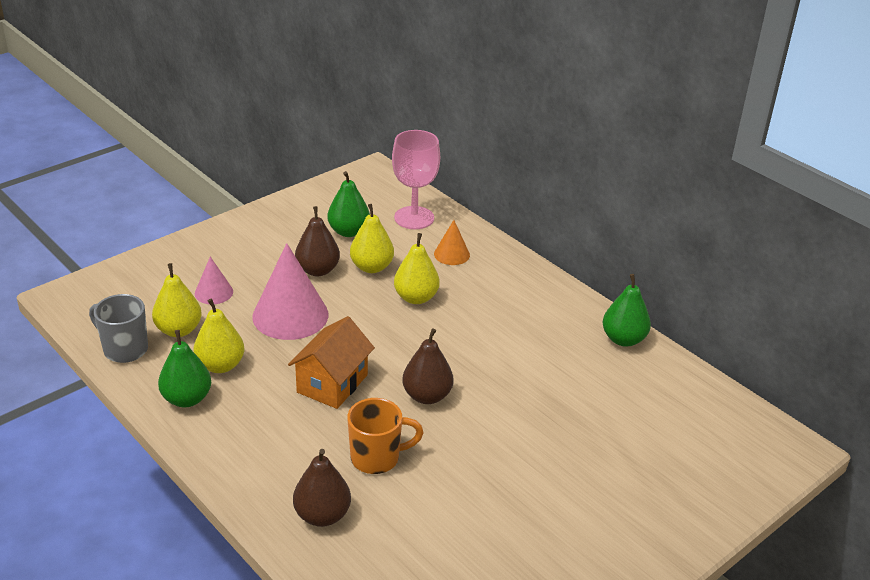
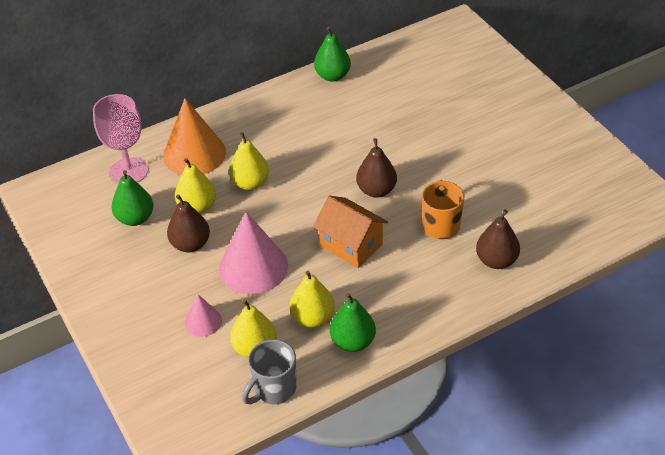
camera: 75 degrees left, 10 degrees up
(451, 254) = (194, 154): orange cone -> orange cone, size x1.94

